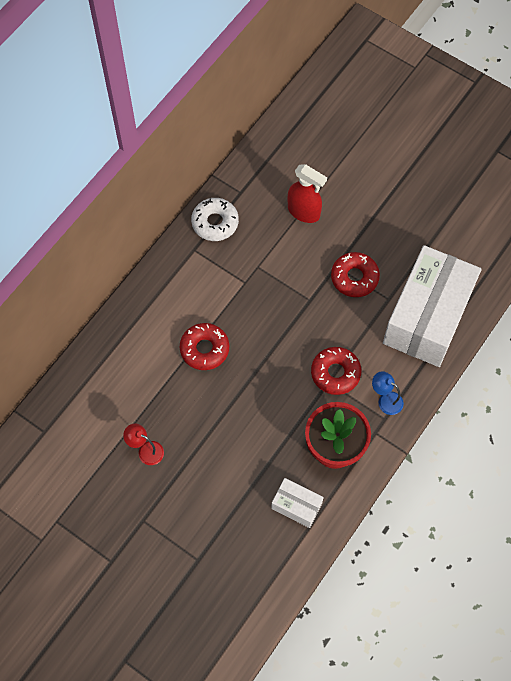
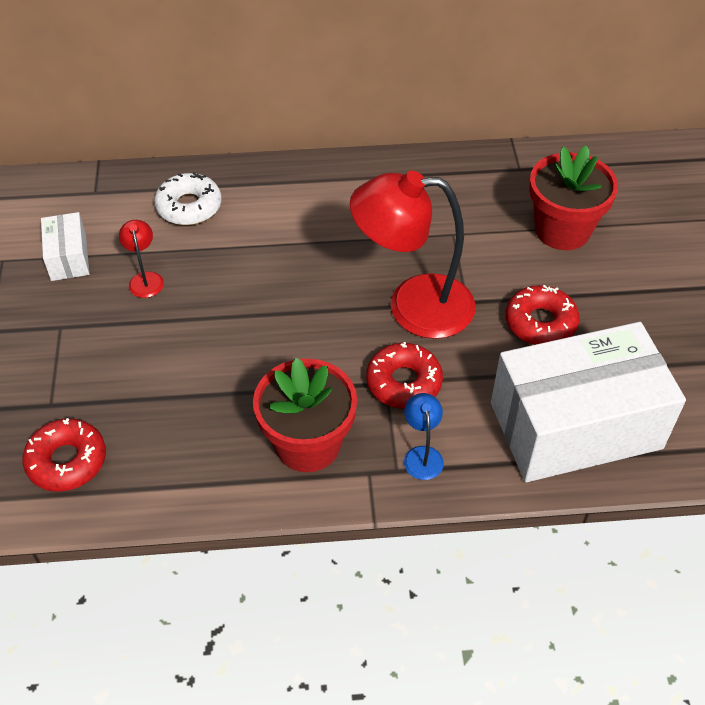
camera: 50 degrees right, 15 degrees down
(204, 349) = (310, 252): red donut -> red donut (67, 461)
(215, 223) = (461, 171): white donut -> white donut (189, 207)
(290, 328) = (413, 306): none -> red lamp
(296, 506) = (198, 455): white box -> white box (68, 257)
(304, 212) = (562, 230): red spray bottle -> red flower pot

